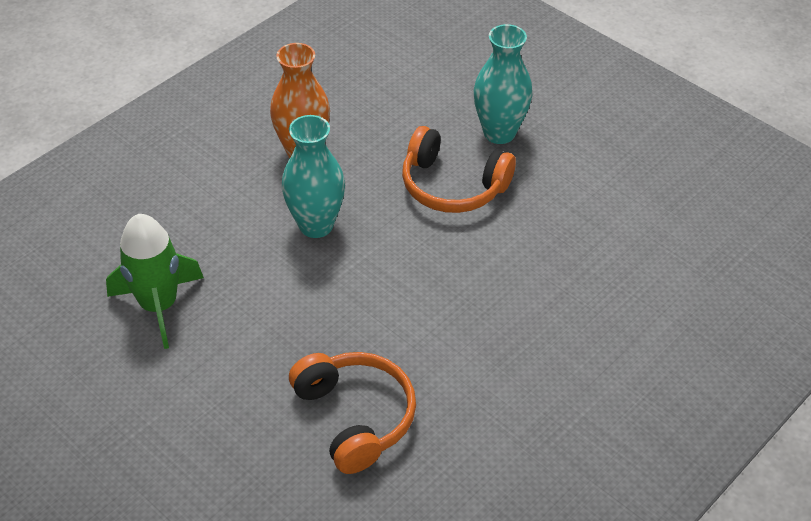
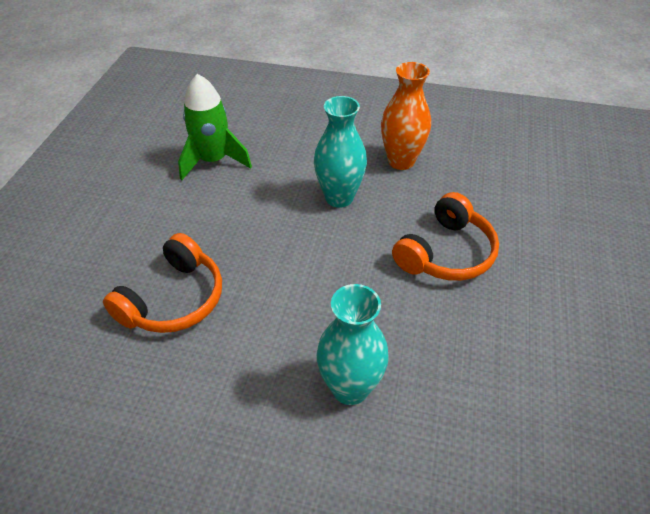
camera: 60 degrees right, 0 degrees up
(452, 186) = (446, 253): orange headphones -> orange headphones turned 135 degrees counterclockwise
(499, 133) = (533, 256): turquoise vase -> turquoise vase (350, 388)

